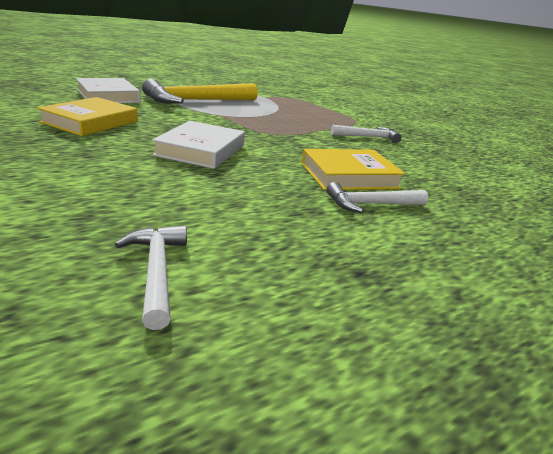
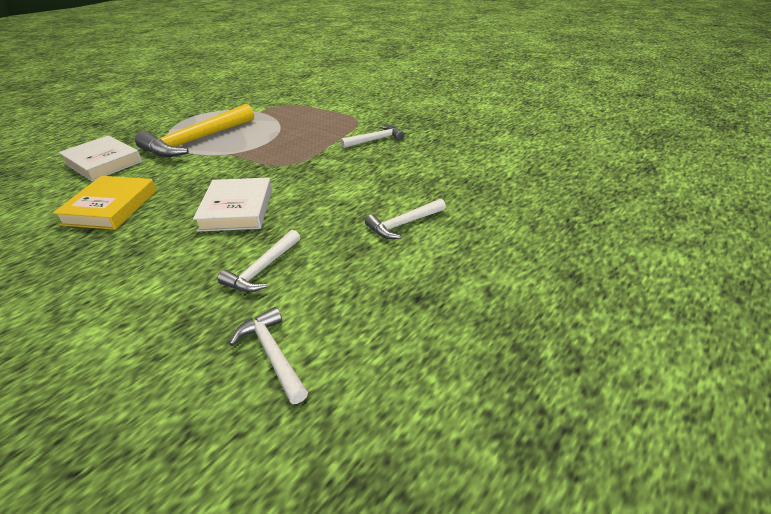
camera: 15 degrees left, 10 degrees up
(195, 198) = (262, 269): none -> white hammer
(349, 175) = (375, 196): yellow book -> none

